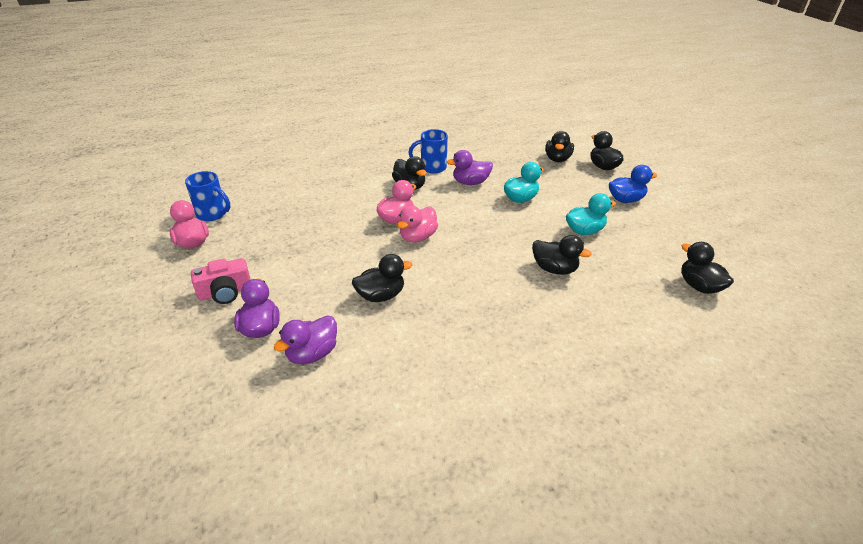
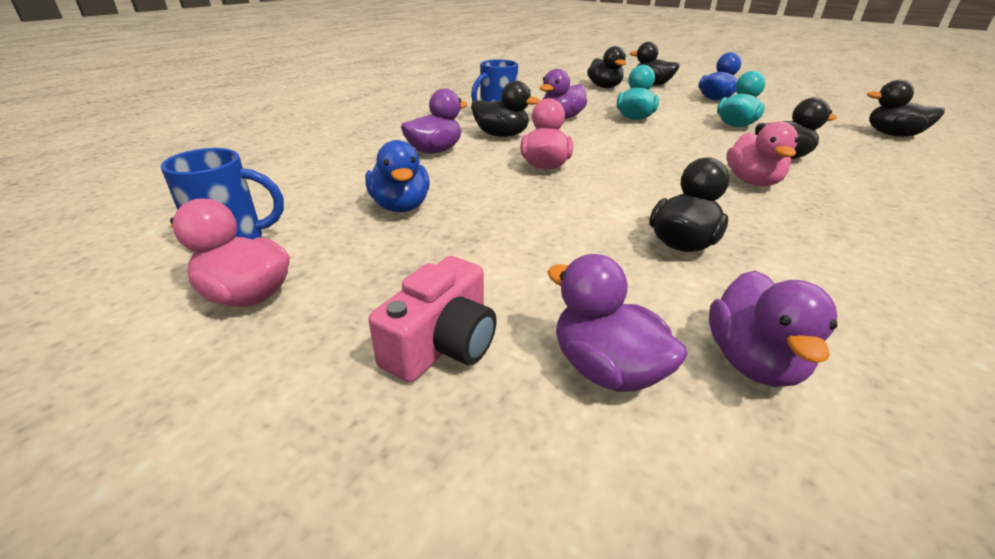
camera: 35 degrees left, 5 degrees down
(293, 220) = (401, 206): none -> blue duck
(356, 187) = (435, 151): none -> purple duck
(417, 237) = (602, 173): pink duck -> pink duck (752, 182)

